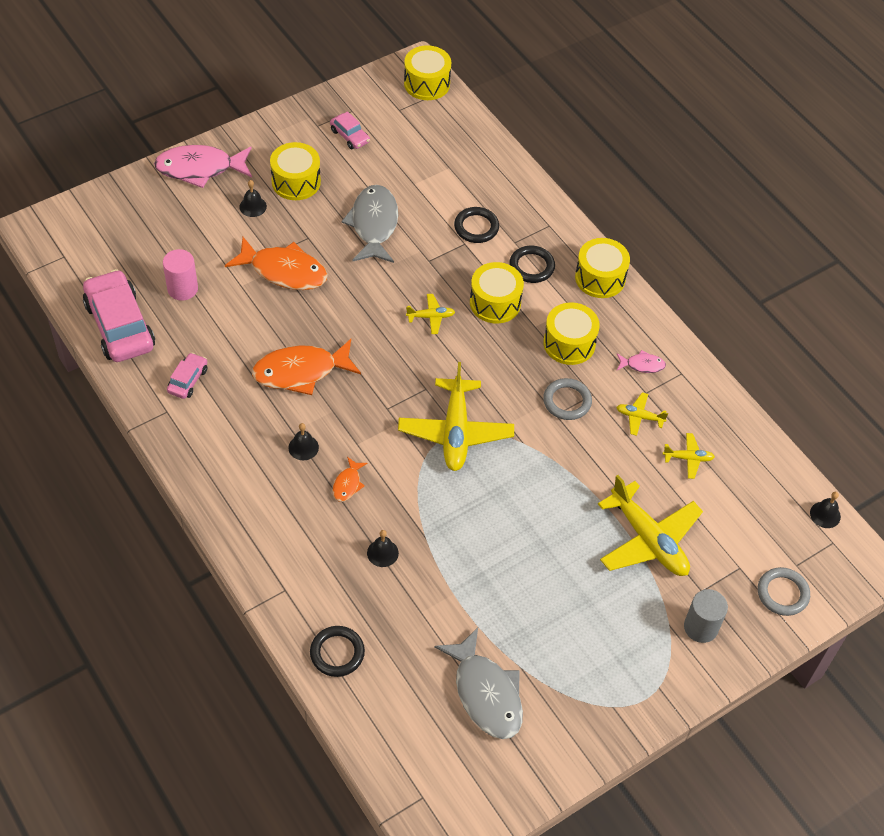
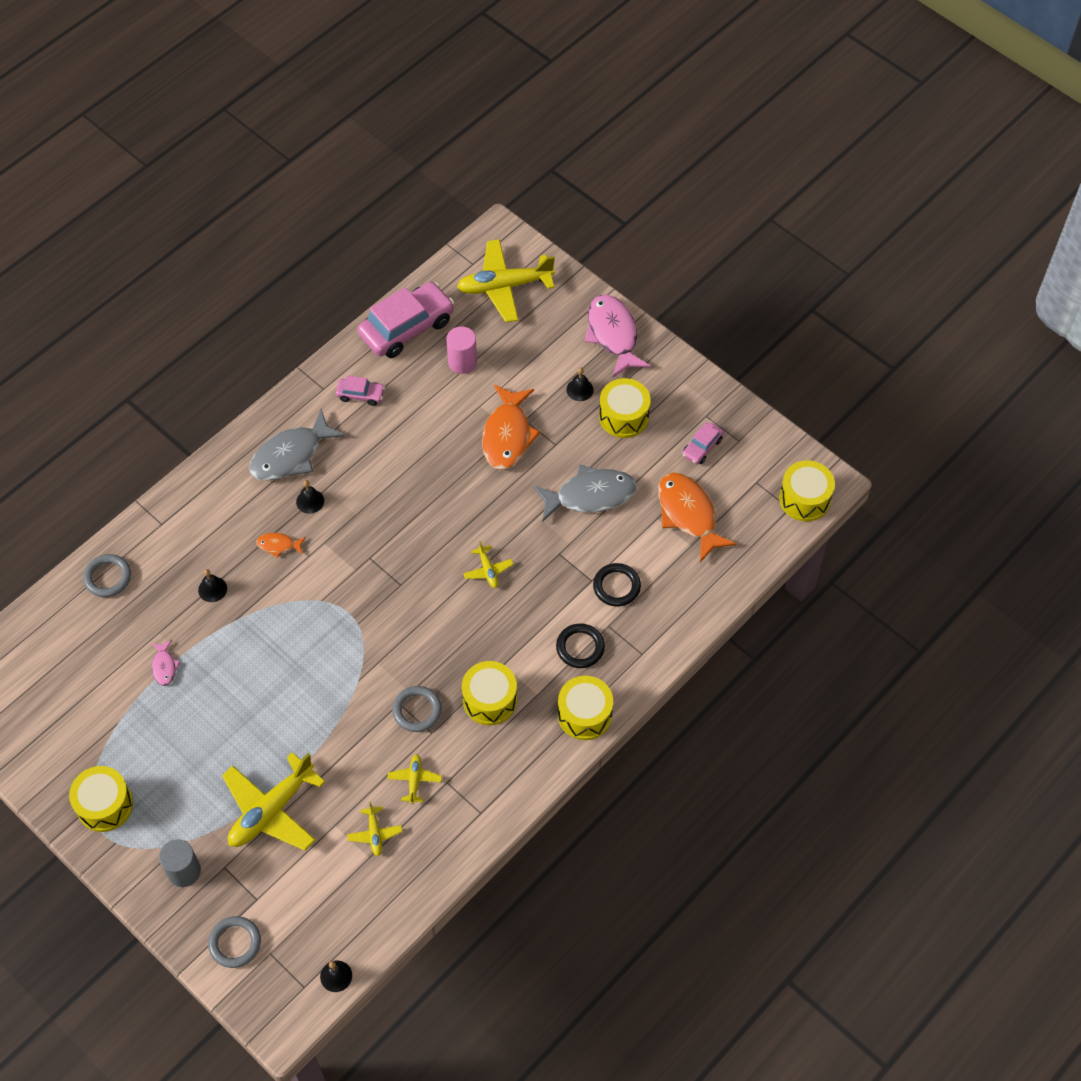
camera: 80 degrees right, 5 degrees up
(301, 372) = (393, 478): orange fish -> orange fish (688, 514)
(337, 653) = (108, 577): black ring -> grey ring
(455, 431) = (357, 620): yellow plane -> yellow plane (505, 286)
(485, 693) = (87, 700): grey fish -> grey fish (291, 455)
(495, 303) = (522, 623): yellow drum -> yellow drum (105, 805)
(642, 365) = (481, 773): pink fish -> pink fish (164, 666)

